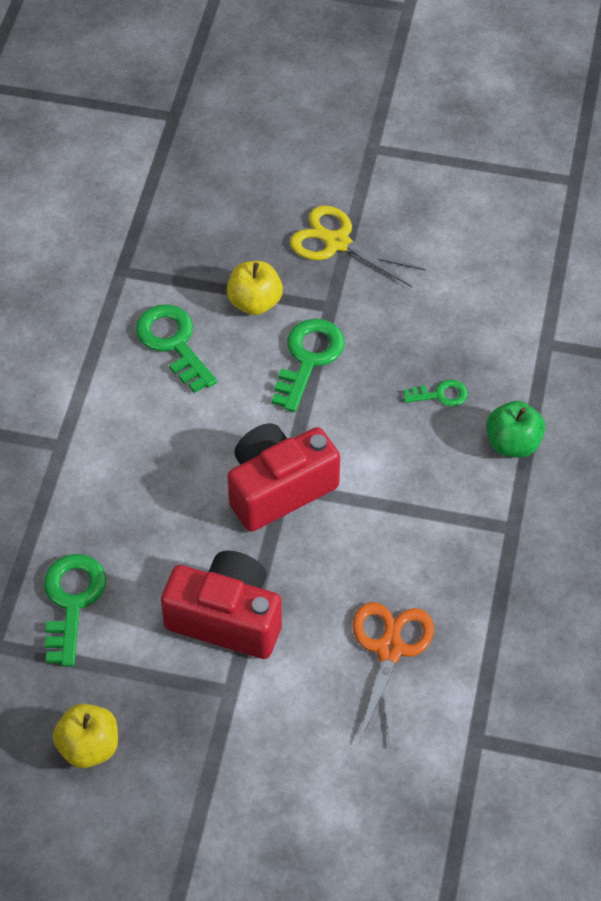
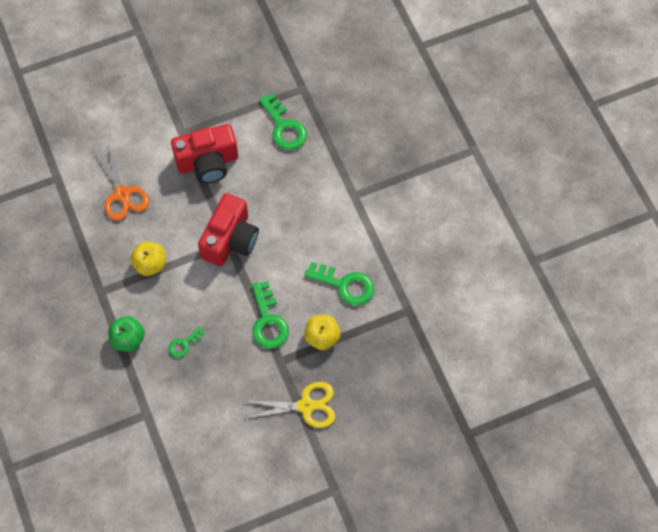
camera: 145 degrees right, 10 degrees up
(89, 747) = (225, 74): yellow apple -> yellow apple (150, 264)

